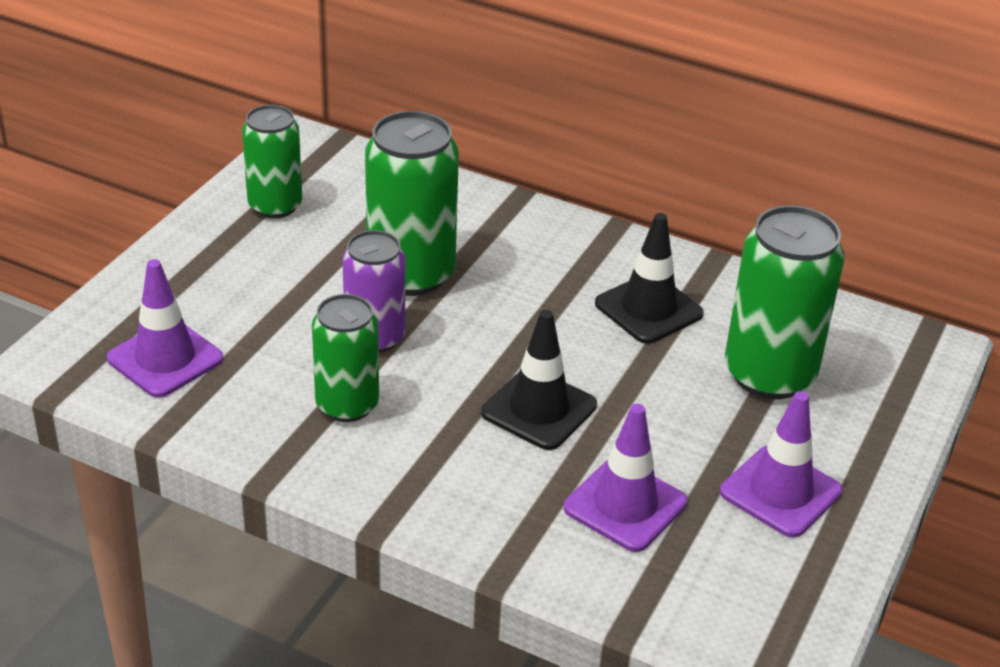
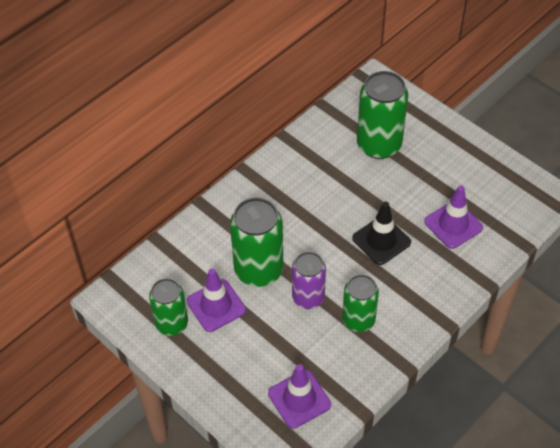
camera: 70 degrees left, 15 degrees up
(648, 309) = (318, 176): black traffic cone -> none
(780, 492) = (456, 166): purple traffic cone -> purple traffic cone (216, 306)

